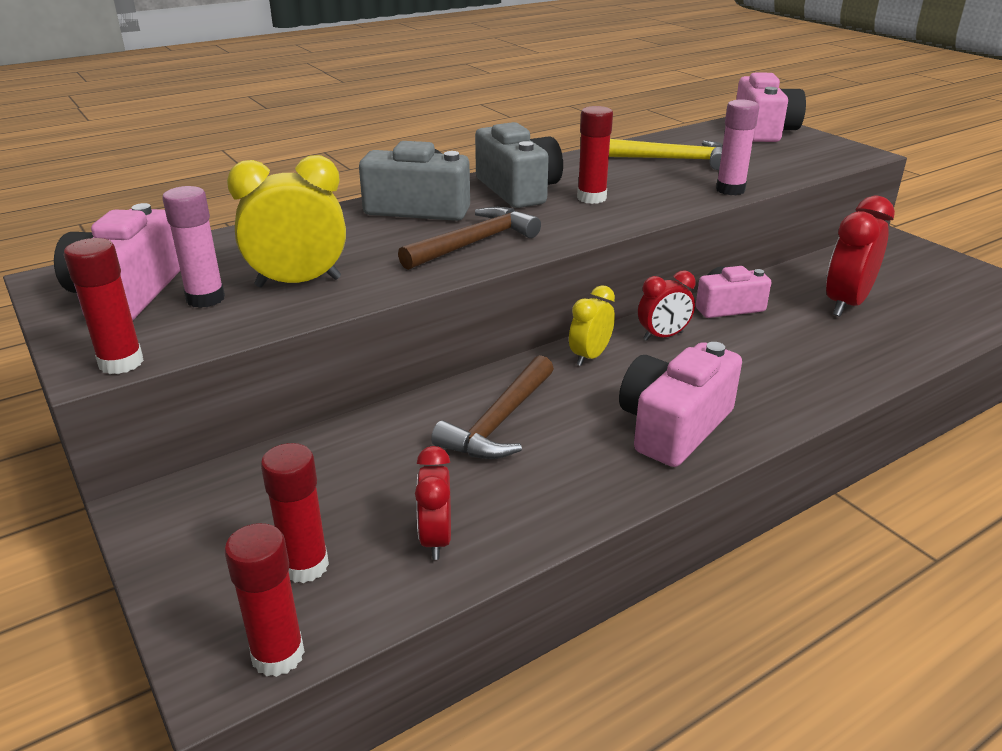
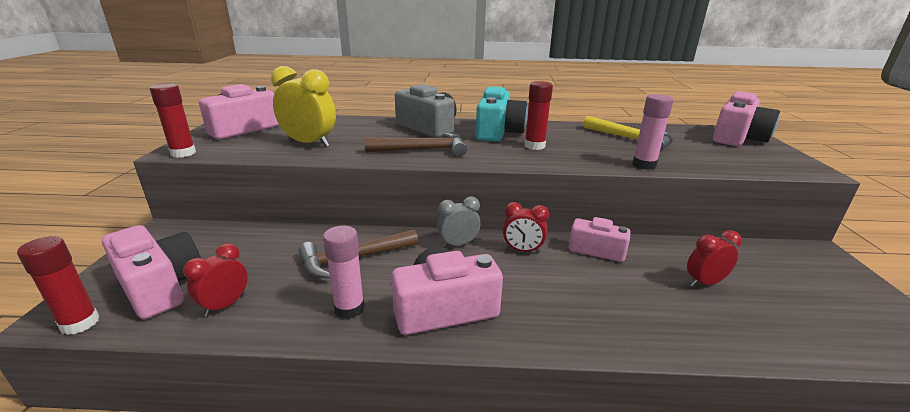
camera: 35 degrees right, 5 degrees down
(205, 299) = (262, 139): pink glue stick -> pink glue stick (349, 308)
(305, 566) = (160, 286): red glue stick -> pink camera
(518, 190) = (498, 132): grey camera -> turquoise camera
(590, 356) = (458, 244): yellow clock -> grey clock
(846, 304) = (704, 283): red clock -> red clock, size x0.61

